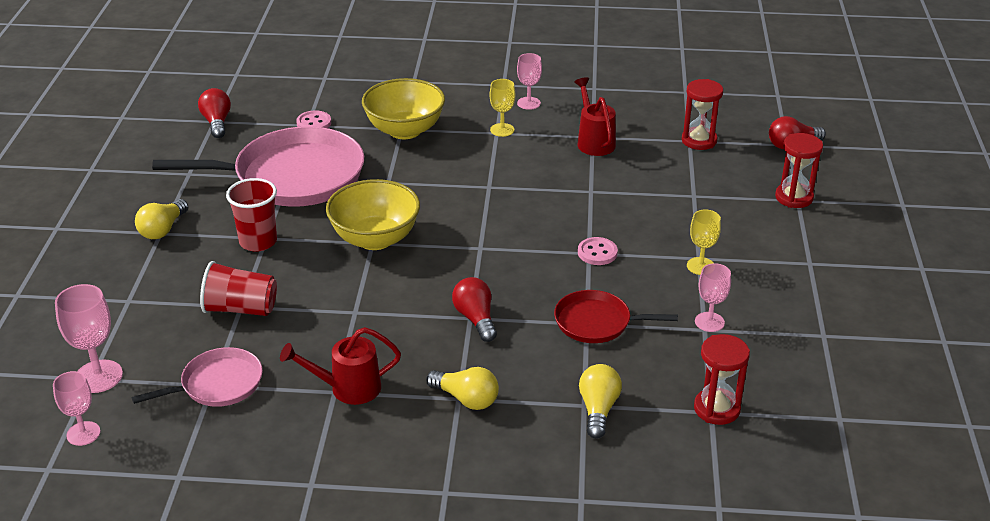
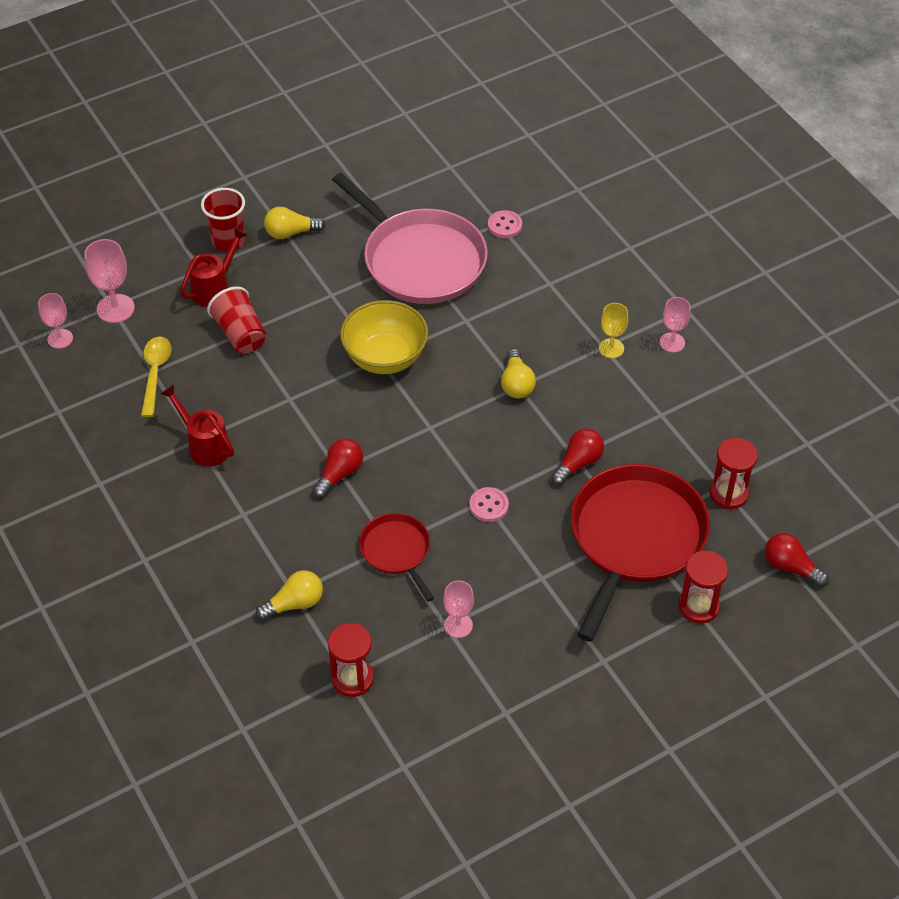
camera: 55 degrees right, 15 degrees up
(217, 123) = (449, 170): red light bulb -> red light bulb (578, 463)
(218, 384) = (155, 374): pink pan -> yellow spoon
(258, 242) = (322, 293): red cup -> red cup (228, 241)
(404, 130) = (549, 287): yellow bowl -> none
(466, 399) = (245, 519): yellow light bulb -> yellow light bulb (516, 383)
(594, 141) = (654, 419): red watering can -> red watering can (215, 288)
(700, 266) = (530, 584): yellow goblet -> none
(701, 198) = (634, 538): none -> red pan

